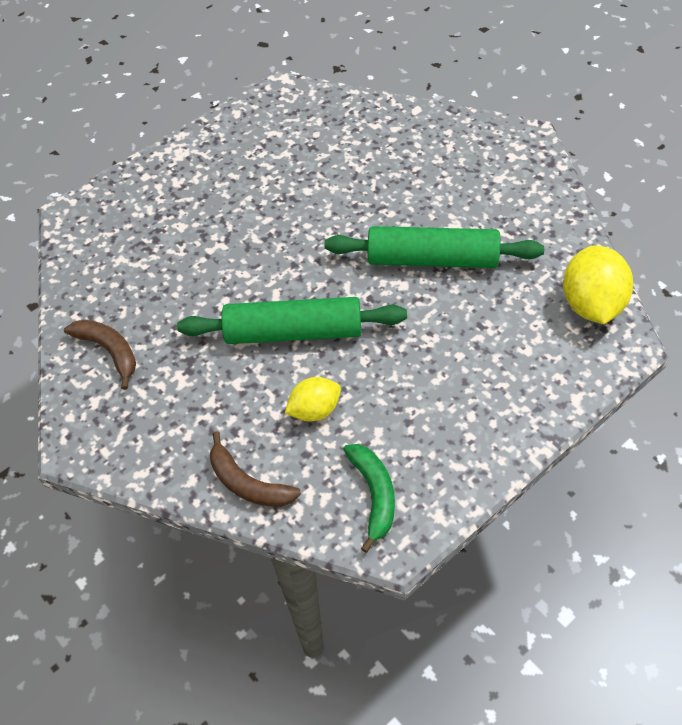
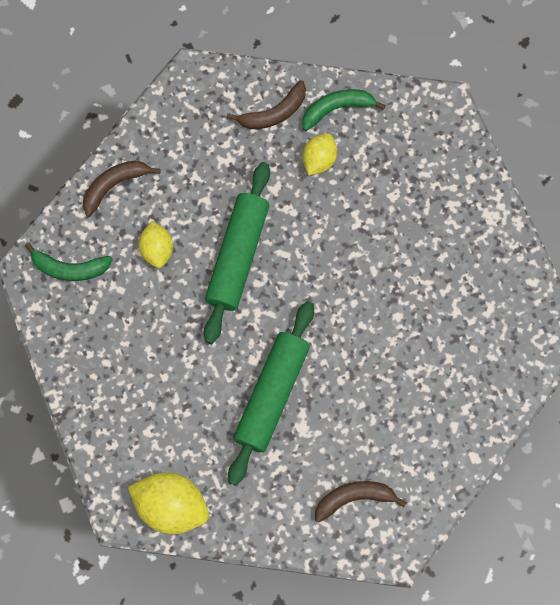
camera: 105 degrees right, 20 degrees up
(91, 296) = (337, 109): none -> green banana
(157, 295) = (319, 160): none -> yellow lemon
(498, 173) = (354, 498): none -> brown banana

